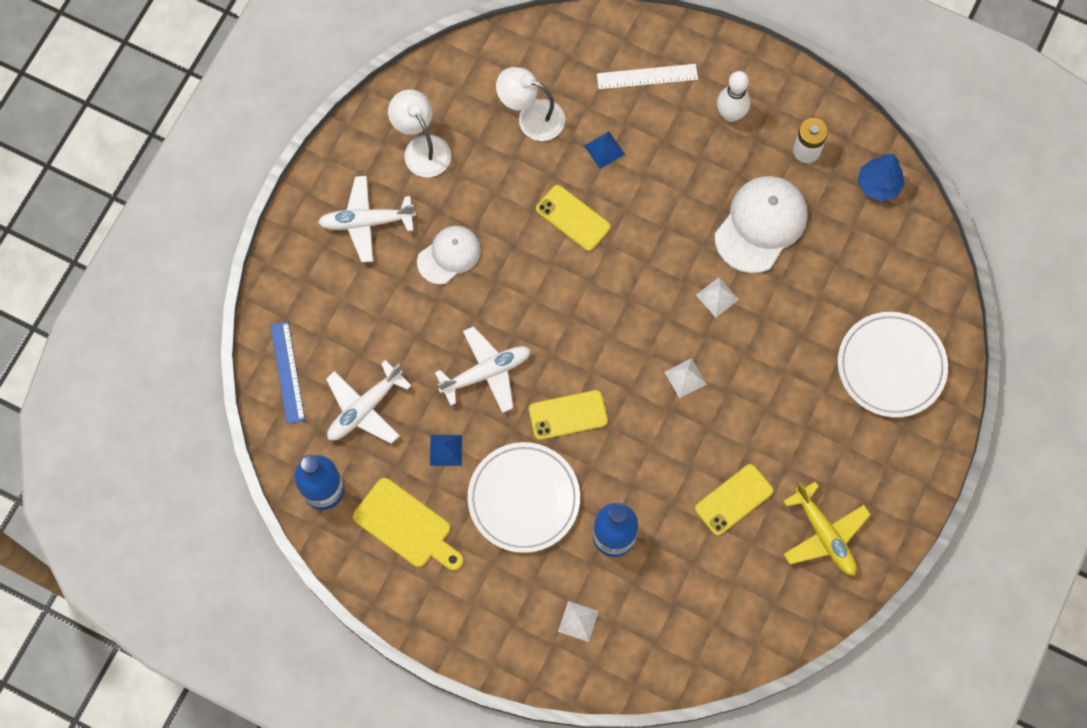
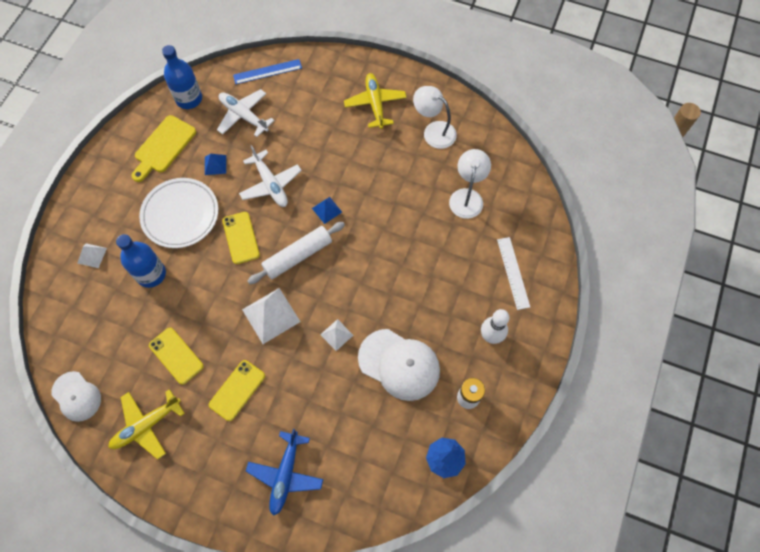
camera: 85 degrees right, 5 degrees down
(366, 222) = (375, 104): white plane -> yellow plane
(422, 147) = (434, 131): white lamp -> white lamp turned 105 degrees counterclockwise
(449, 255) = (355, 154): white cap -> white cap (76, 396)
(573, 218) = (391, 230): yellow phone -> yellow phone (237, 390)
(602, 340) = (298, 256): none -> white rolling pin
(604, 150) = (448, 247): blue pyramid -> blue pyramid (327, 210)
(685, 378) = (271, 315): white pyramid -> white pyramid, size x1.84
(891, 366) = (285, 475): white plate -> blue plane

